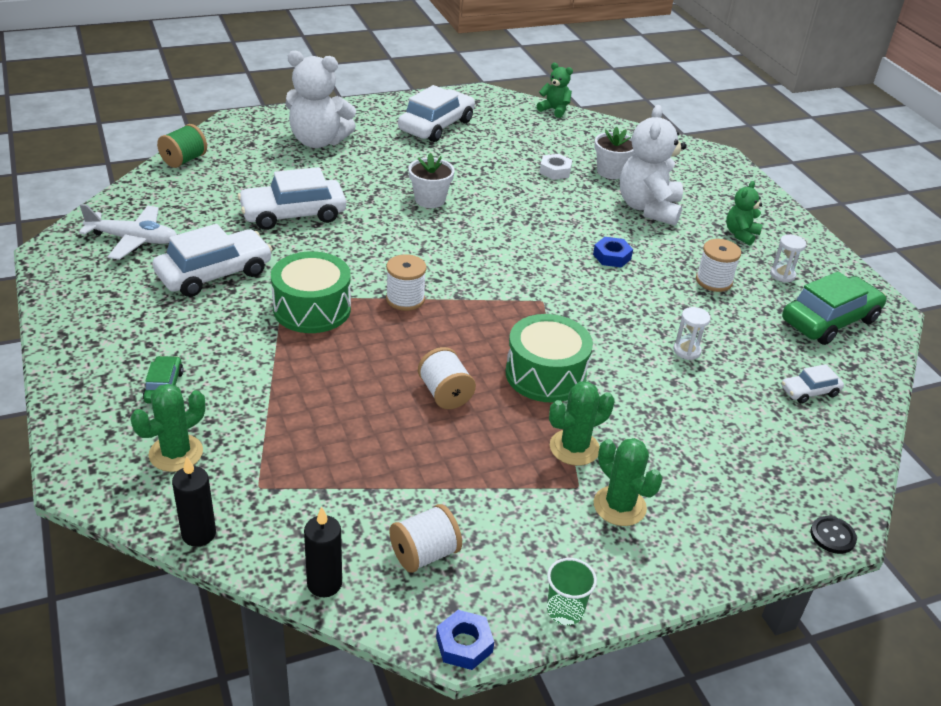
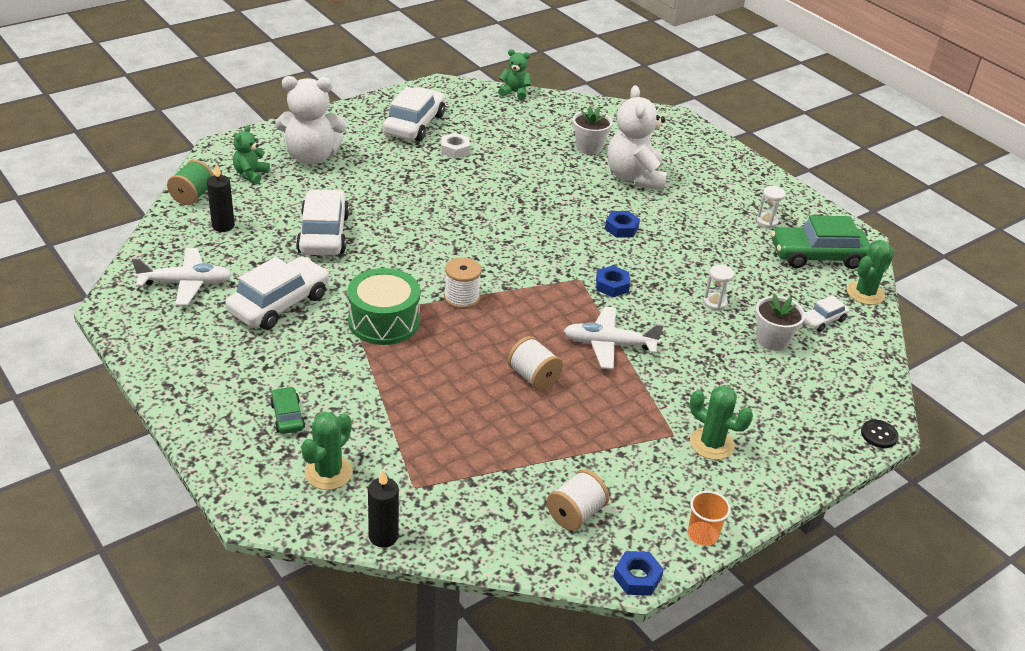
camera: 15 degrees left, 0 degrees up
(293, 214) = (323, 234): white car -> white car turned 120 degrees clockwise
(324, 584) = (506, 554): black candle -> black candle (223, 226)
(430, 200) = (441, 200): white flower pot -> white flower pot (772, 340)
(545, 374) = (609, 344): green drum -> white plane
(555, 171) = (540, 154): white nut -> white nut (455, 149)
(565, 610) = (702, 535): green cup -> orange cup
(574, 448) = (657, 403): green cactus -> green cactus (865, 293)
(576, 313) = (612, 285): none -> blue nut
(713, 281) = (713, 236): white spool -> none
(741, 234) = (720, 190): green teddy bear -> green teddy bear (251, 174)
(829, 320) = (817, 256): green car -> green car turned 135 degrees counterclockwise

